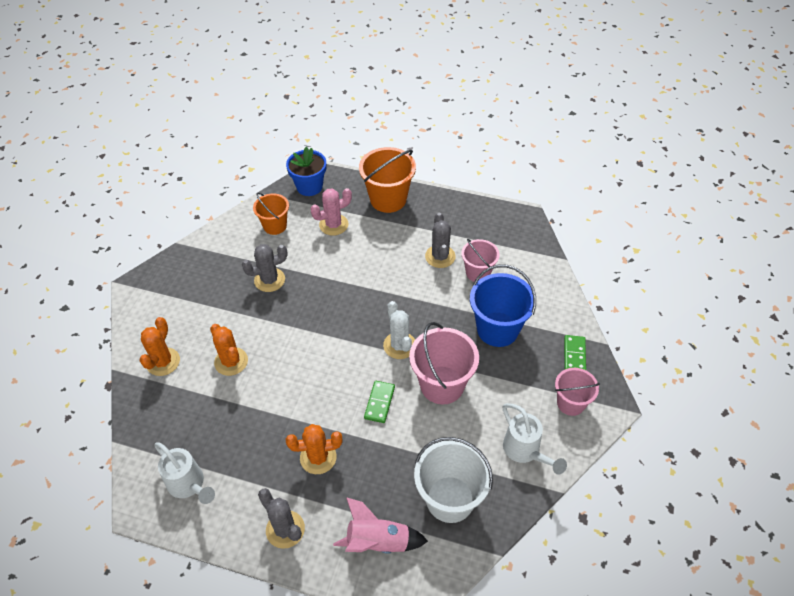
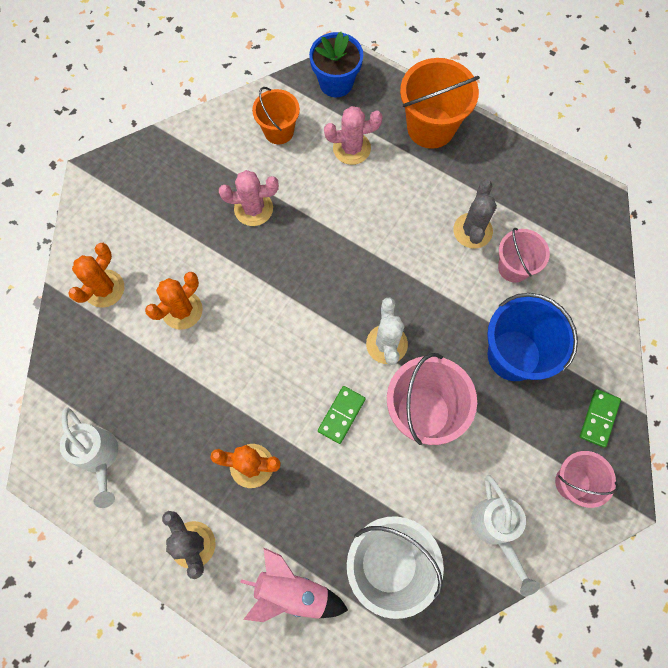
camera: 15 degrees right, 20 degrees up
(231, 361) = (182, 310): orange cactus -> orange cactus turned 60 degrees clockwise
(269, 280) = (253, 209): grey cactus -> pink cactus

